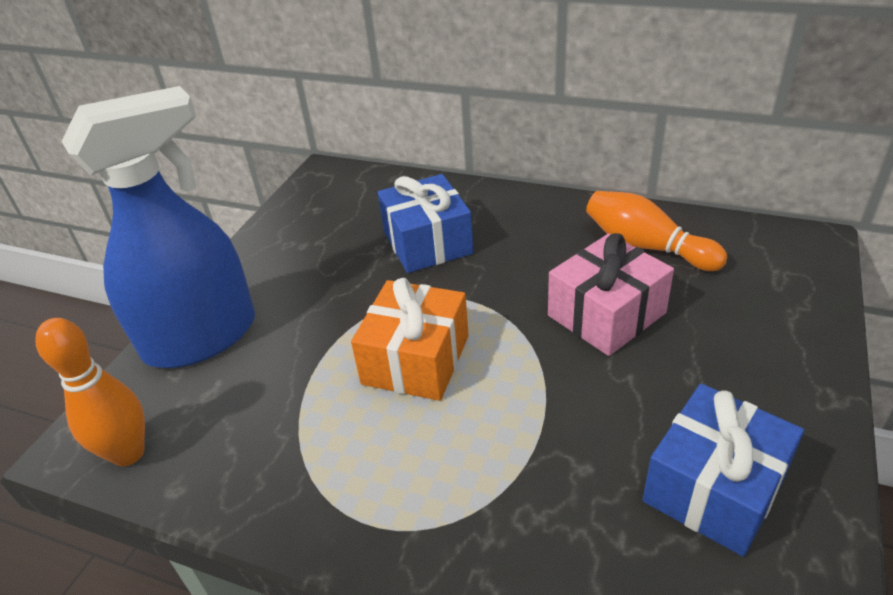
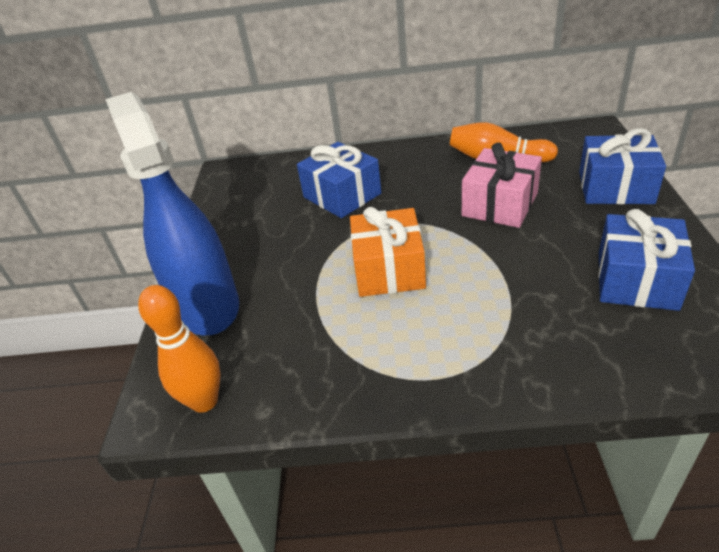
camera: 20 degrees left, 0 degrees up
(202, 337) = (207, 305): blue spray bottle -> blue spray bottle turned 60 degrees counterclockwise
(779, 338) = (615, 187): none -> blue gift

